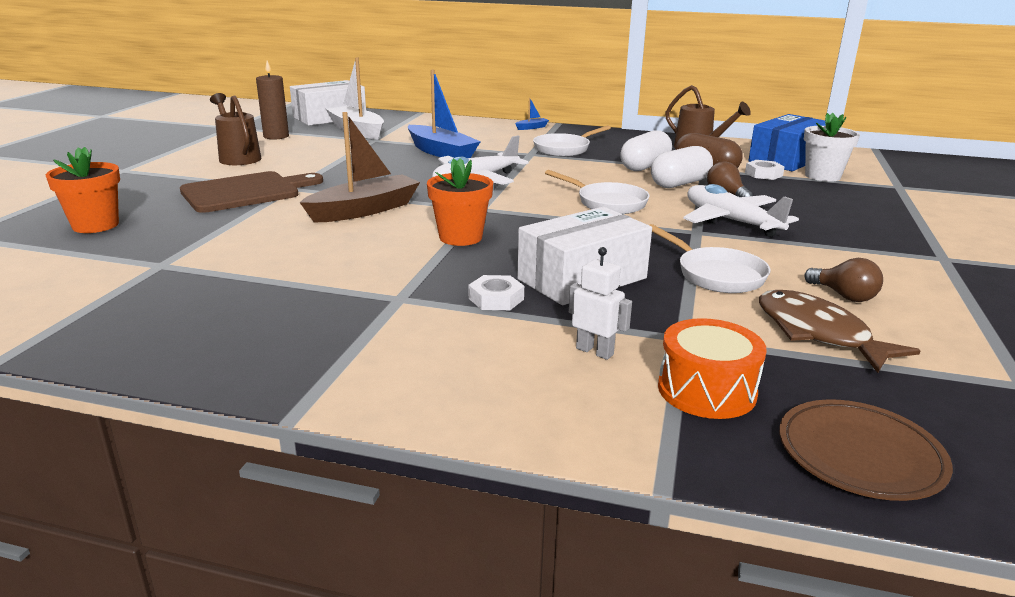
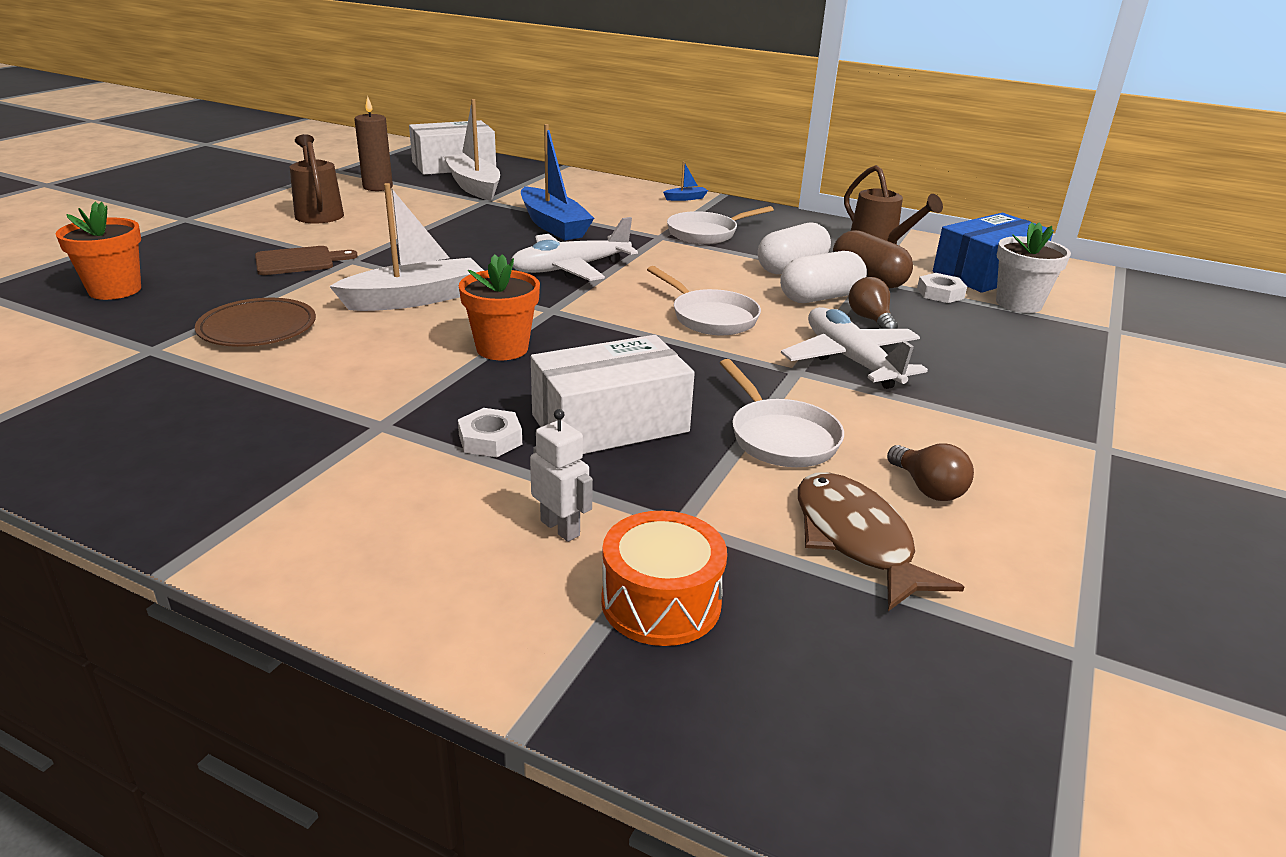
camera: 10 degrees right, 5 degrees up
(246, 192) = (299, 261): brown cutting board -> brown cutting board, size x0.61
(364, 210) = (415, 299): brown boat -> white boat
(860, 455) = (794, 724): brown plate -> brown plate (257, 328)

